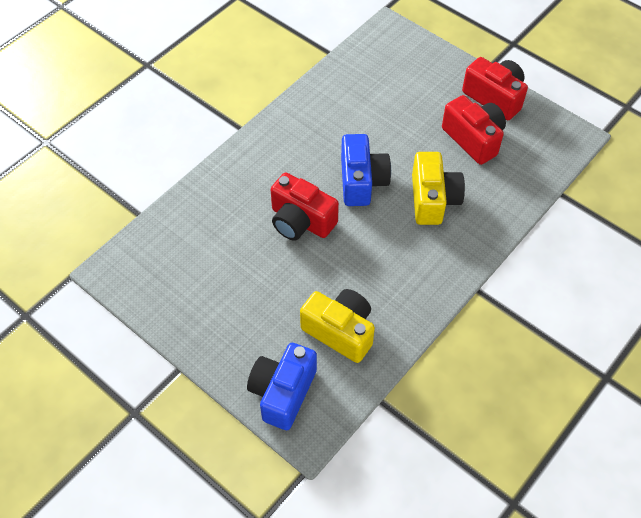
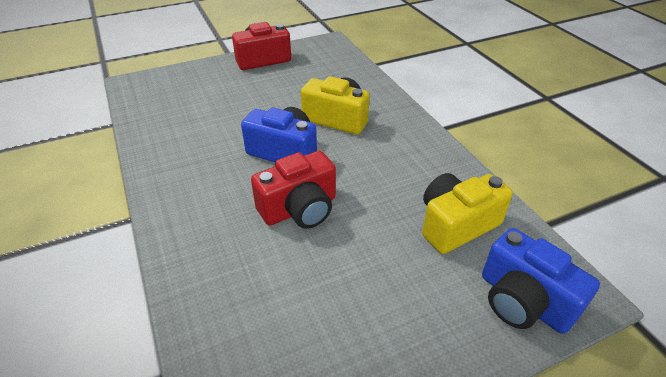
camera: 65 degrees left, 15 degrees down
(473, 139) = (293, 80): red camera -> none

